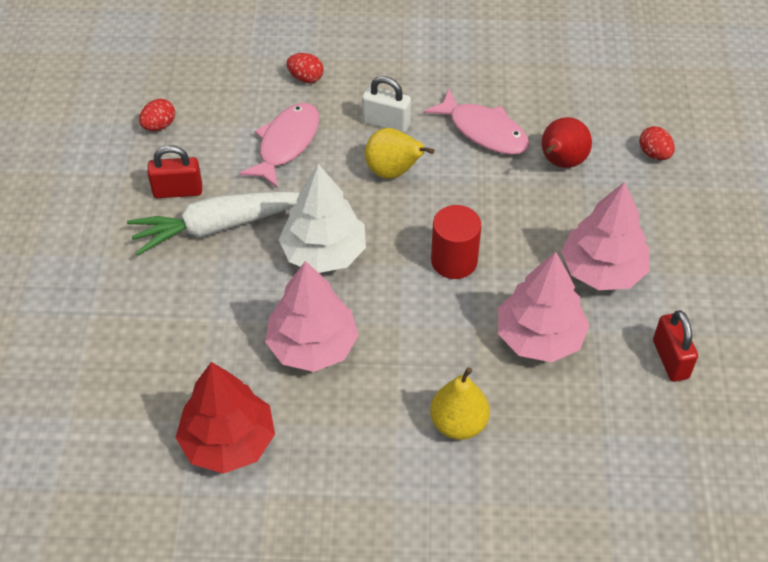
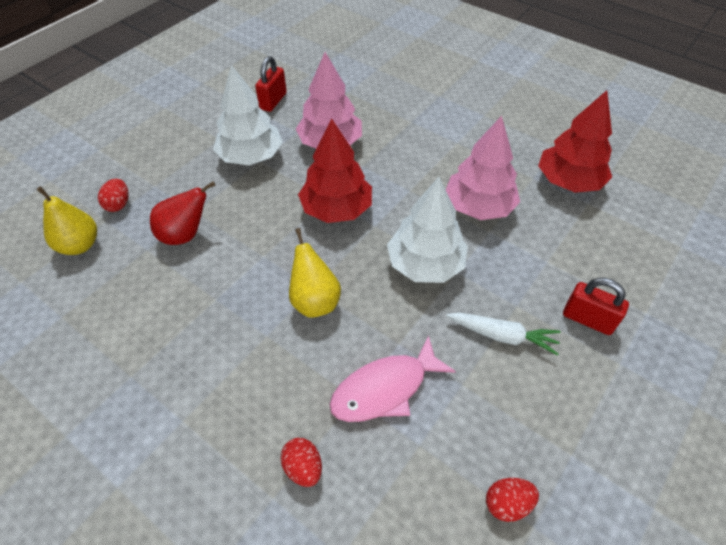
camera: 145 degrees left, 0 degrees up
(178, 191) = (522, 397): red padlock -> red padlock (587, 319)
(216, 227) = (502, 336): white carrot -> white carrot, size x0.62
(386, 123) = (276, 354): white padlock -> none
(454, 261) = (336, 209): red cylinder -> red tree
(458, 424) = (419, 128): yellow pear -> yellow pear (80, 245)
(484, 131) = (207, 294): pink fish -> none
(602, 270) = (251, 156): pink tree -> white tree

